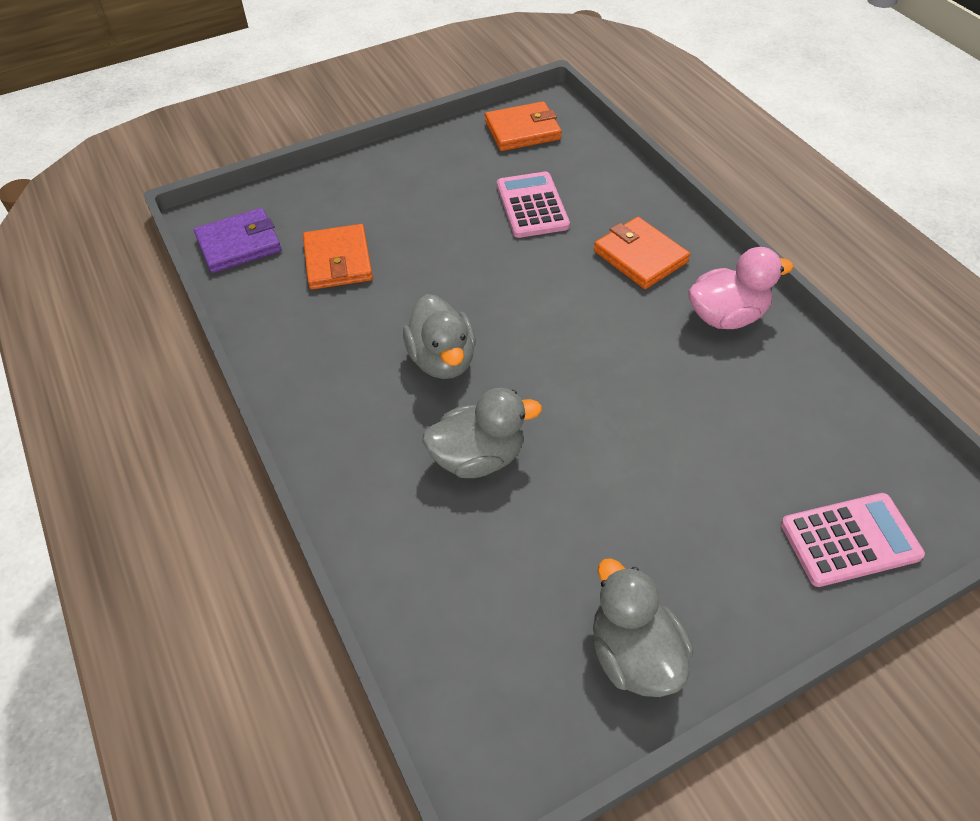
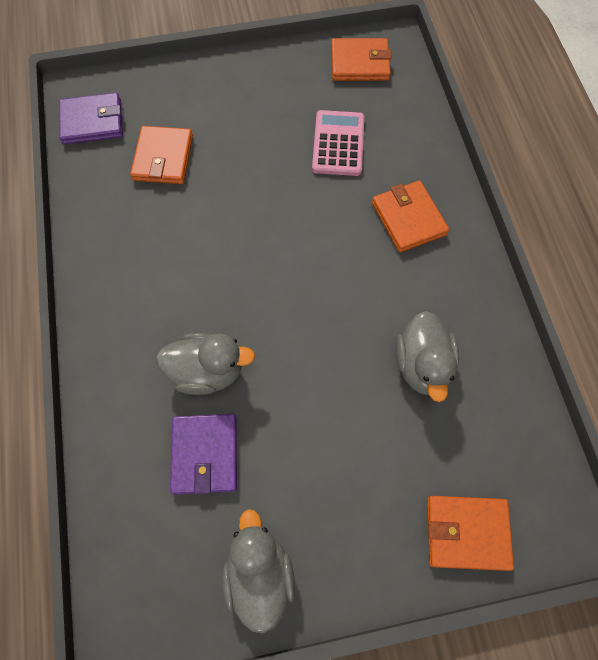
camera: 15 degrees right, 15 degrees up
(442, 360) = (211, 275): grey duck -> grey duck (422, 365)
(512, 544) = (205, 454): none -> purple wallet
(726, 316) = (456, 297): pink duck -> none
(850, 540) = (467, 533): pink calculator -> orange wallet

